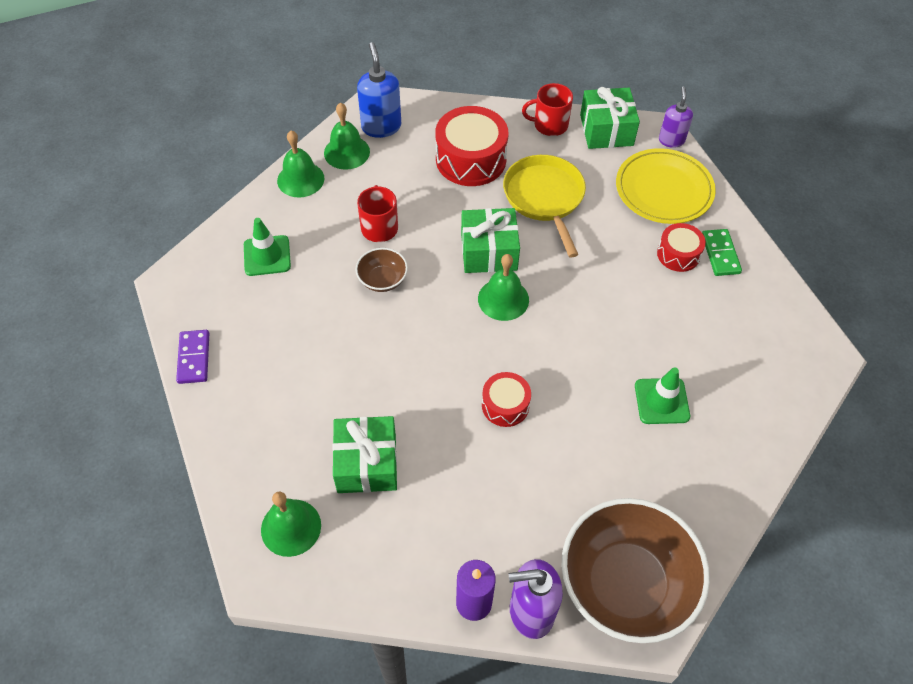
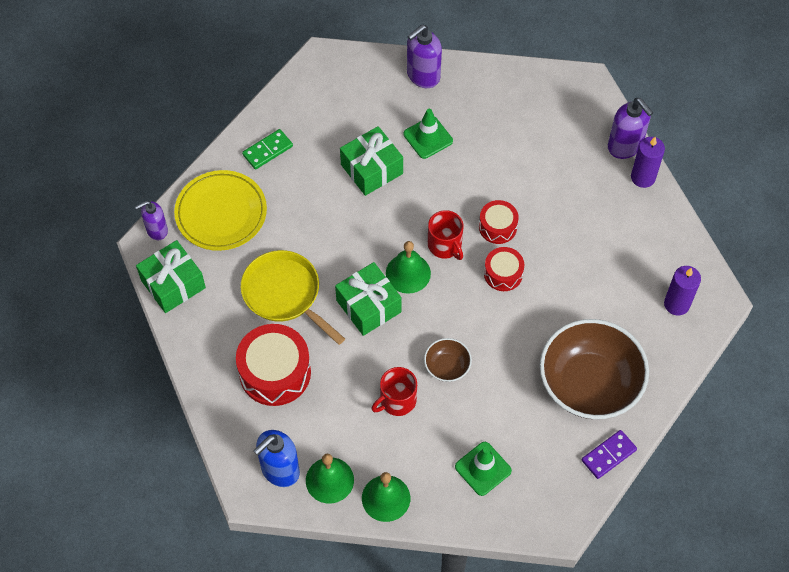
camera: 120 degrees left, 5 degrees up
(291, 527) = (676, 304): green bell -> purple candle
(367, 463) = (601, 286): green gift -> green gift (371, 169)
(545, 198) = (284, 294): yellow pan -> yellow pan turned 90 degrees clockwise
(549, 125) = (193, 331): red mug -> red mug (445, 245)
(625, 584) = (571, 106): brown bowl -> brown bowl (589, 384)
(678, 254) = (286, 177): red drum -> red drum (503, 274)
(755, 442) = (423, 75): none -> purple soap dispenser

